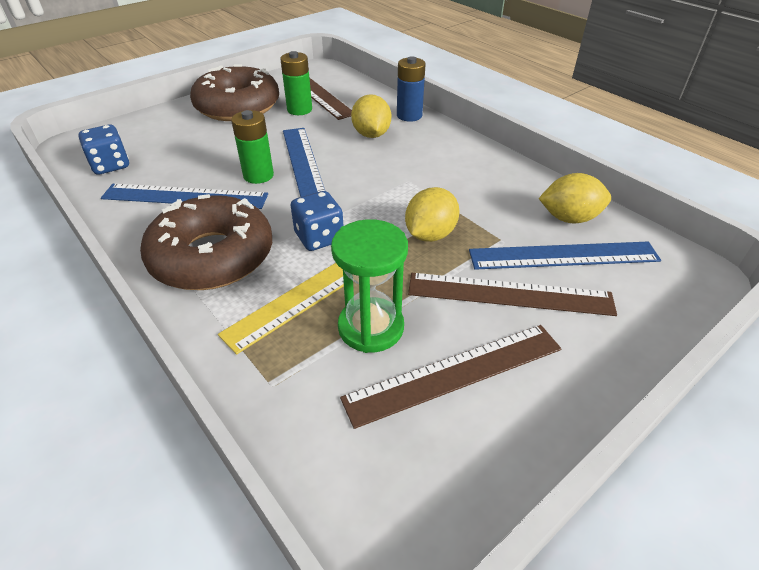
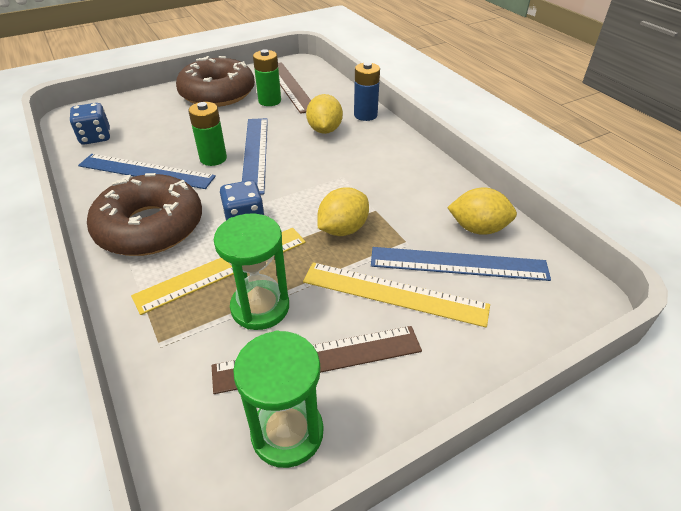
camera: 10 degrees right, 0 degrees up
(452, 457) = (287, 432): none -> green hourglass
(509, 294) = (394, 293): brown ruler -> yellow ruler

